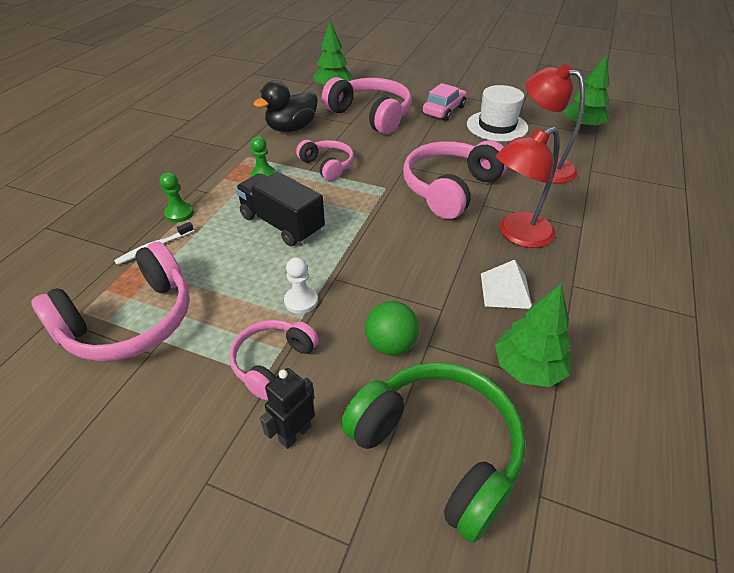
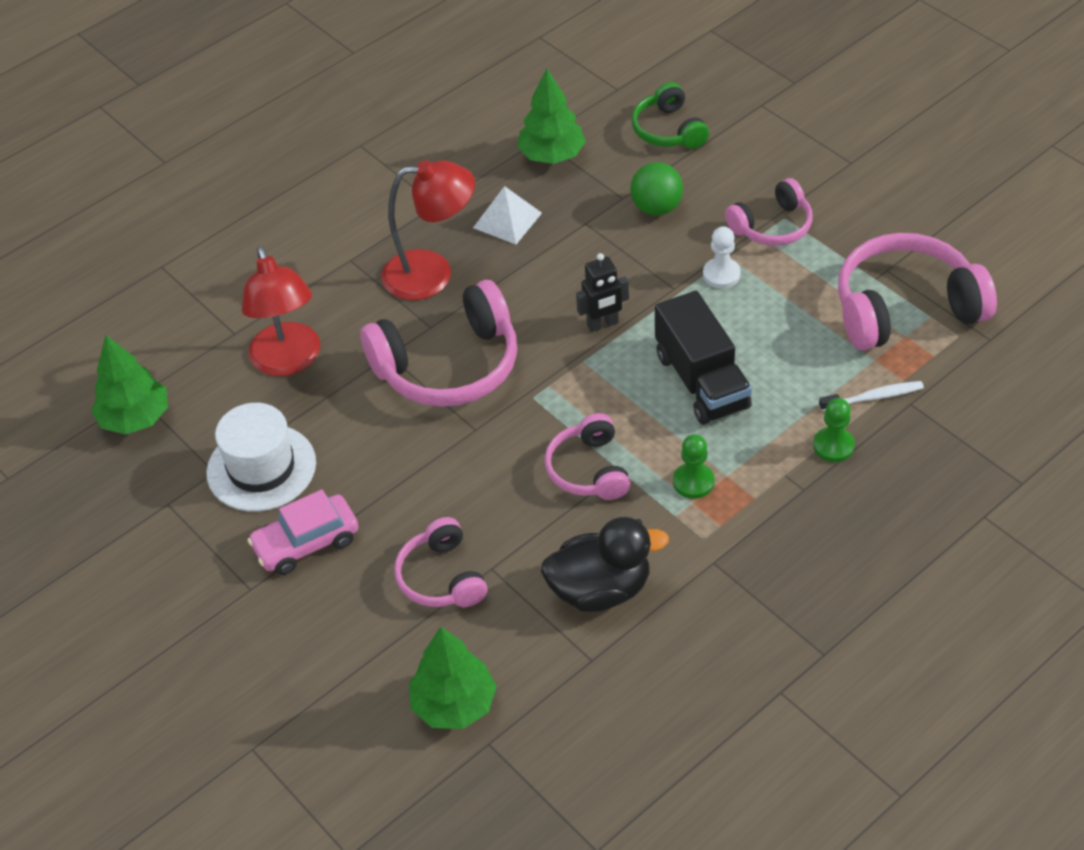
camera: 150 degrees left, 5 degrees up
(295, 433) = (773, 170): black robot -> black robot (603, 324)
(371, 115) = (441, 577): pink headphones -> pink headphones, size x0.58
(438, 449) = (668, 130): green headphones -> green headphones, size x0.58

